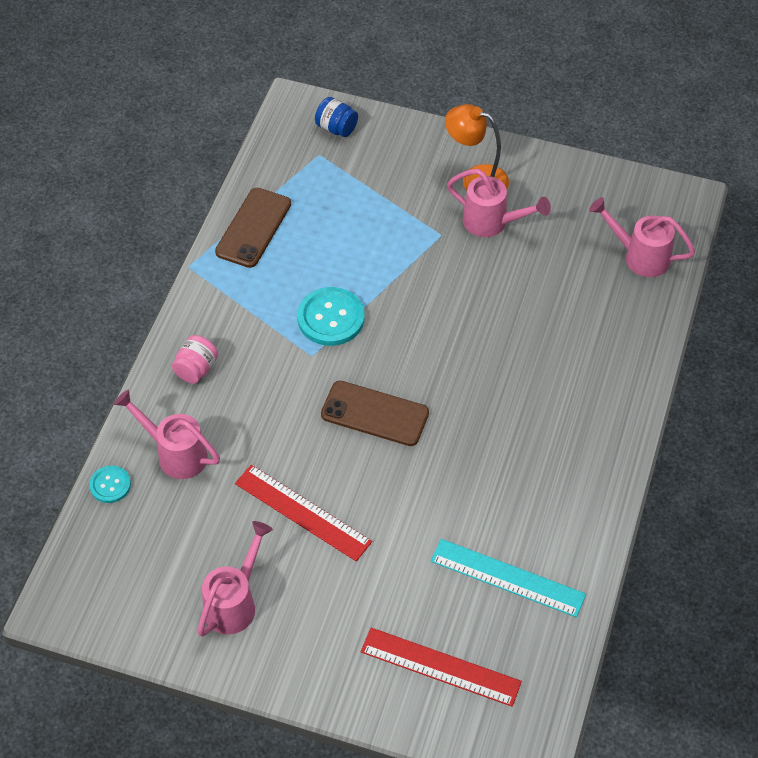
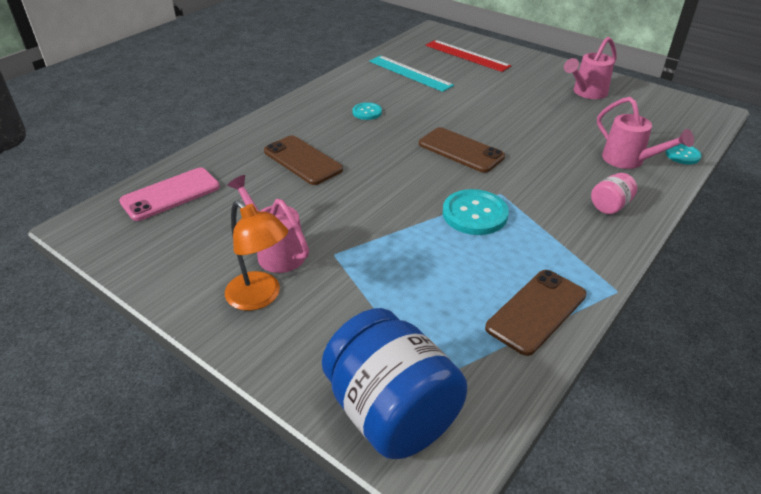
camera: 160 degrees left, 15 degrees down
(302, 512) = (532, 117): red ruler -> none
(336, 128) = (392, 413): blue jar -> blue jar, size x2.22
(520, 456) = (367, 112): none -> turquoise button
(543, 343) = (302, 160): none -> brown phone
(639, 256) = (170, 194): pink watering can -> pink phone

